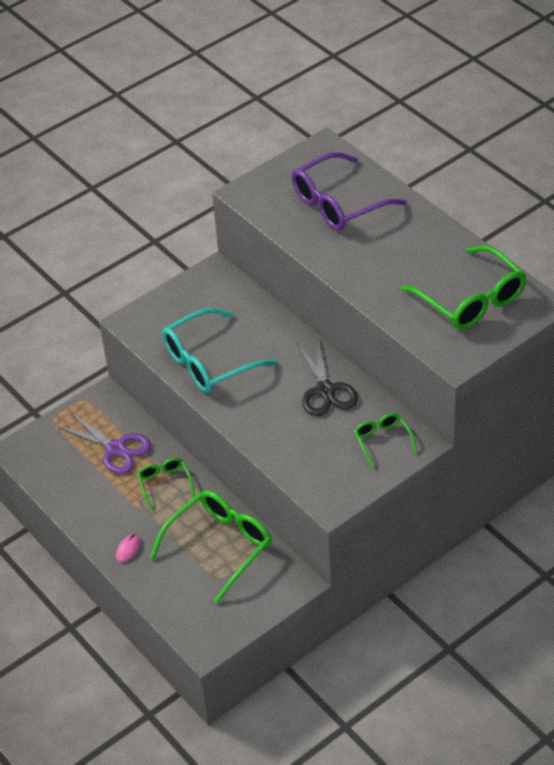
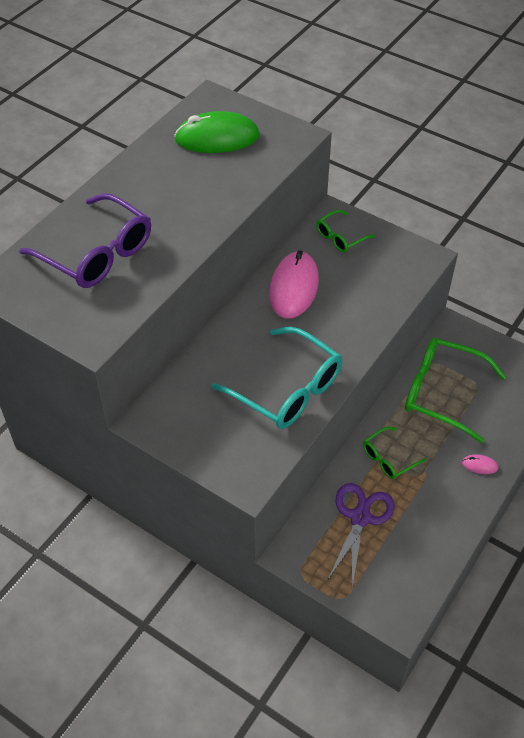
camera: 110 degrees left, 5 degrees up
(326, 390) = (294, 288): black scissors -> pink mouse
(470, 299) = (217, 138): green glasses -> green mouse

